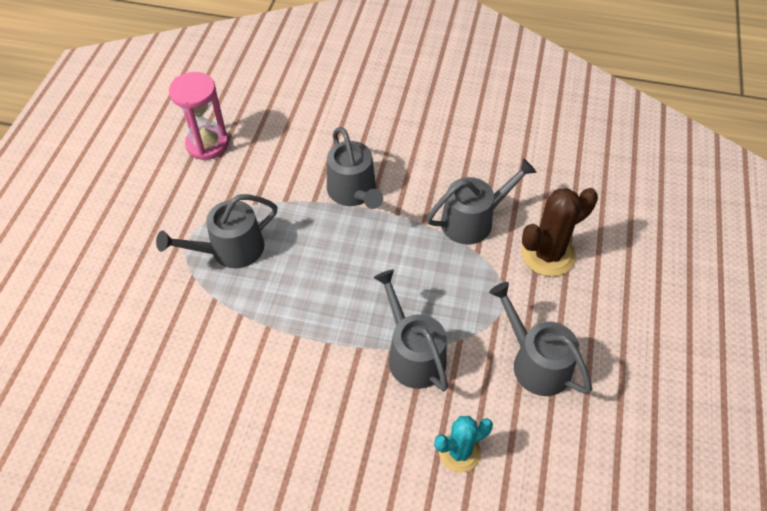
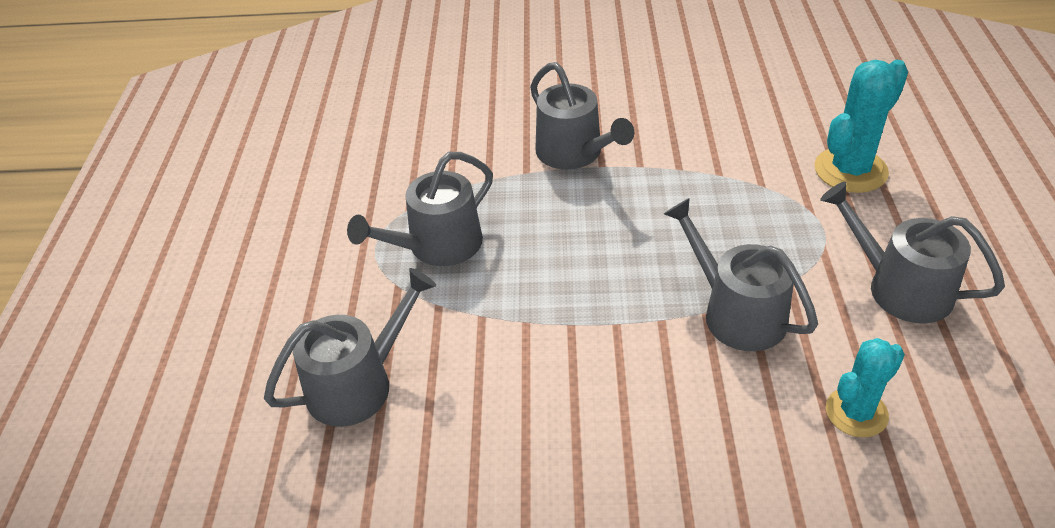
camera: 10 degrees left, 10 degrees down
(207, 144) = (360, 139): pink hourglass -> none
(473, 220) = (739, 154): grey watering can -> grey watering can (358, 384)
(548, 254) = (850, 170): brown cactus -> turquoise cactus

